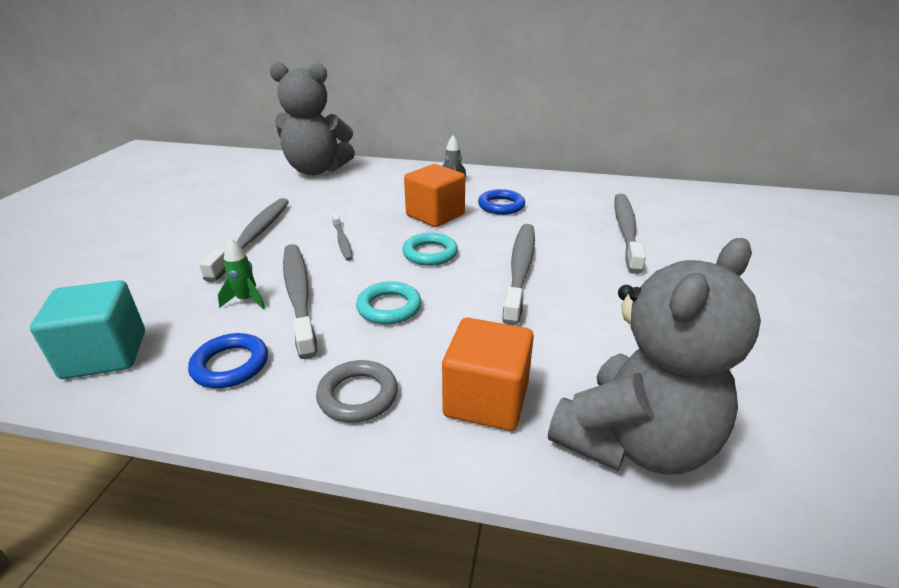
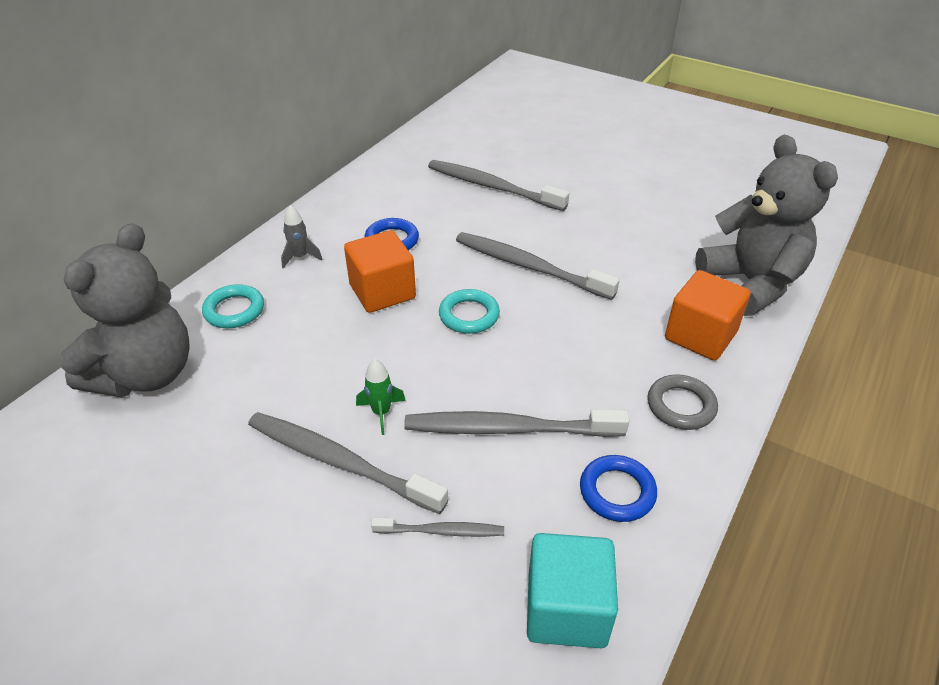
camera: 70 degrees left, 10 degrees up
(246, 300) = (500, 475): green rocket -> green rocket (381, 412)
(342, 241) = (402, 378): grey toothbrush -> grey toothbrush (442, 531)
(389, 307) = (558, 364): turquoise ring -> turquoise ring (234, 310)

